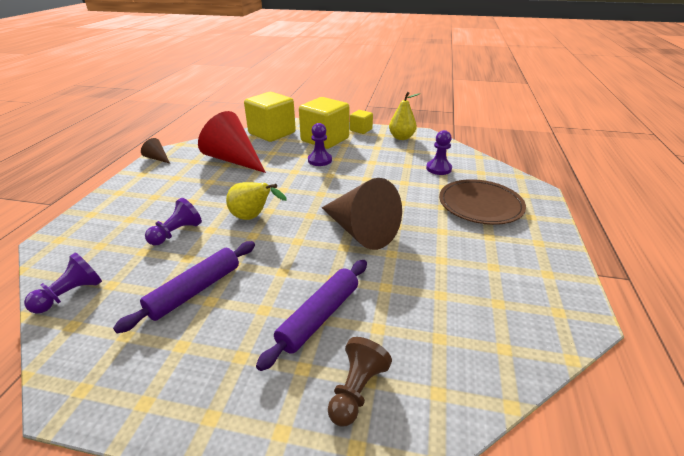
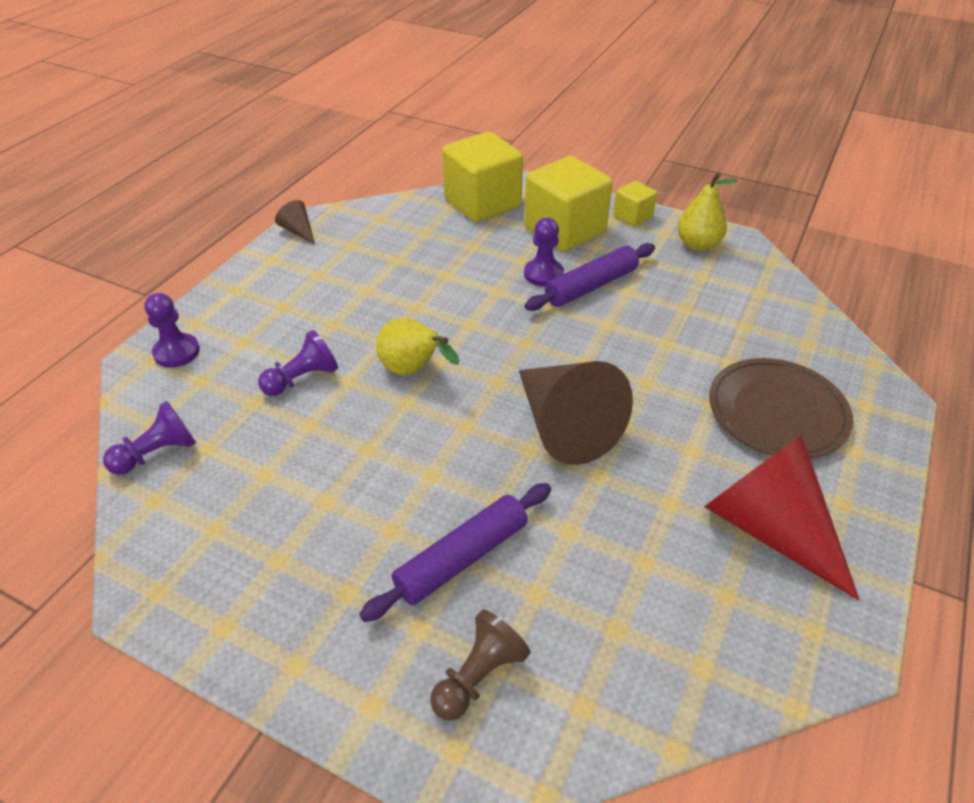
camera: 15 degrees right, 10 degrees up
(195, 291) = (309, 480): purple rolling pin -> purple rolling pin (591, 286)
(233, 160) = (409, 252): red cone -> red cone (767, 527)
(438, 169) = (736, 324): purple pawn -> purple pawn (177, 352)

